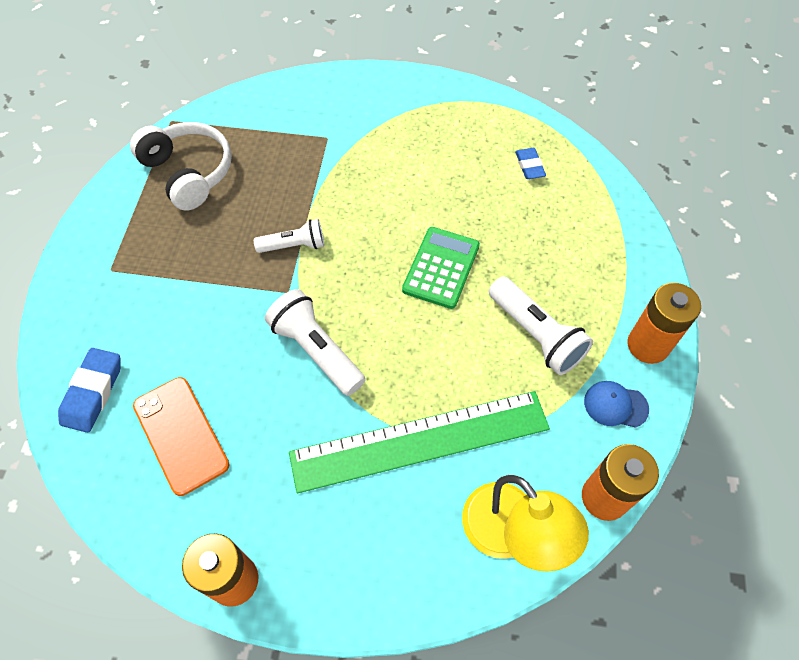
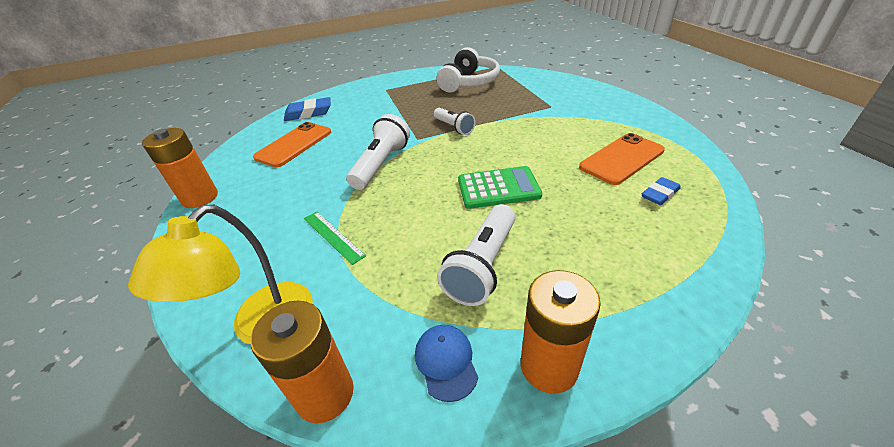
camera: 65 degrees right, 20 degrees down
(420, 440) = (333, 236): green ruler -> green ruler, size x0.42
(466, 153) = (622, 159): none -> orange phone

